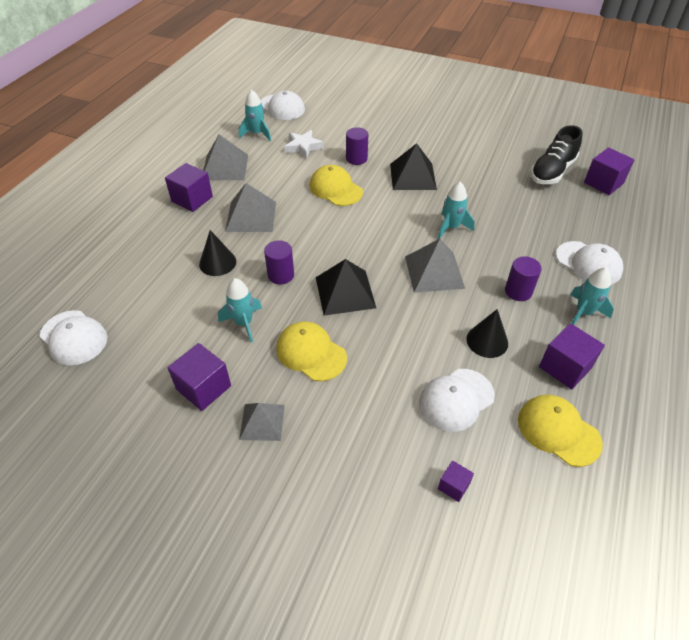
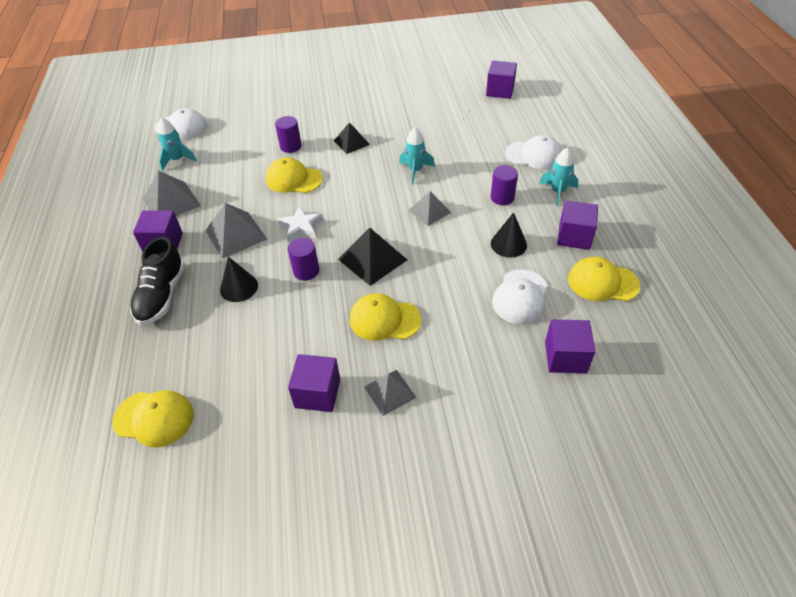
camera: 30 degrees left, 0 degrees up
(74, 337) = (154, 418): white cap -> yellow cap
(244, 323) = (307, 325): turquoise rocket -> none
(303, 147) = (233, 155): white star -> white star (301, 227)
(413, 176) = (351, 142): black pyramid -> black pyramid, size x0.65
(434, 272) = (429, 211): grey pyramid -> grey pyramid, size x0.65
(453, 486) = (565, 357): purple cube -> purple cube, size x1.84
(552, 171) = (457, 96): black shoe -> black shoe (162, 295)

